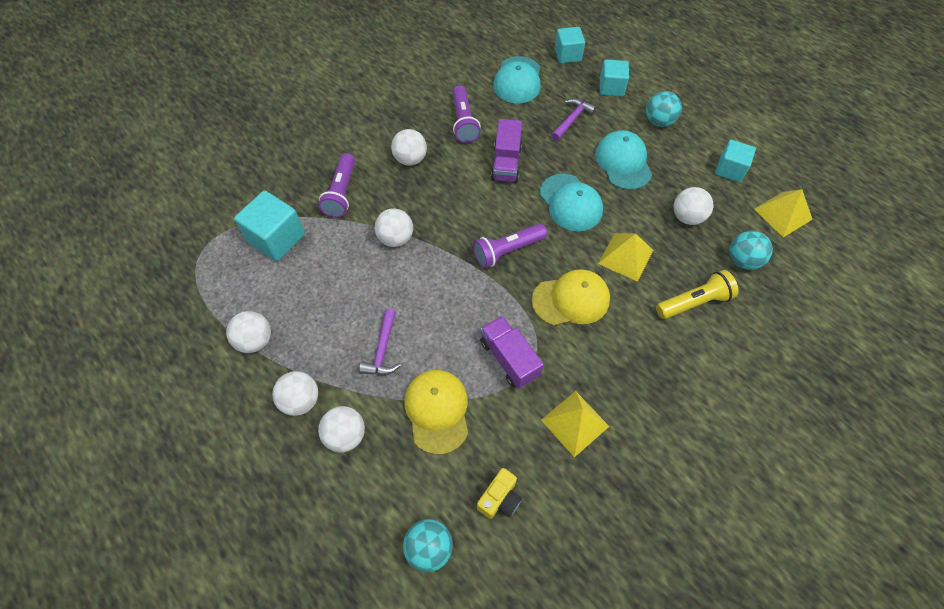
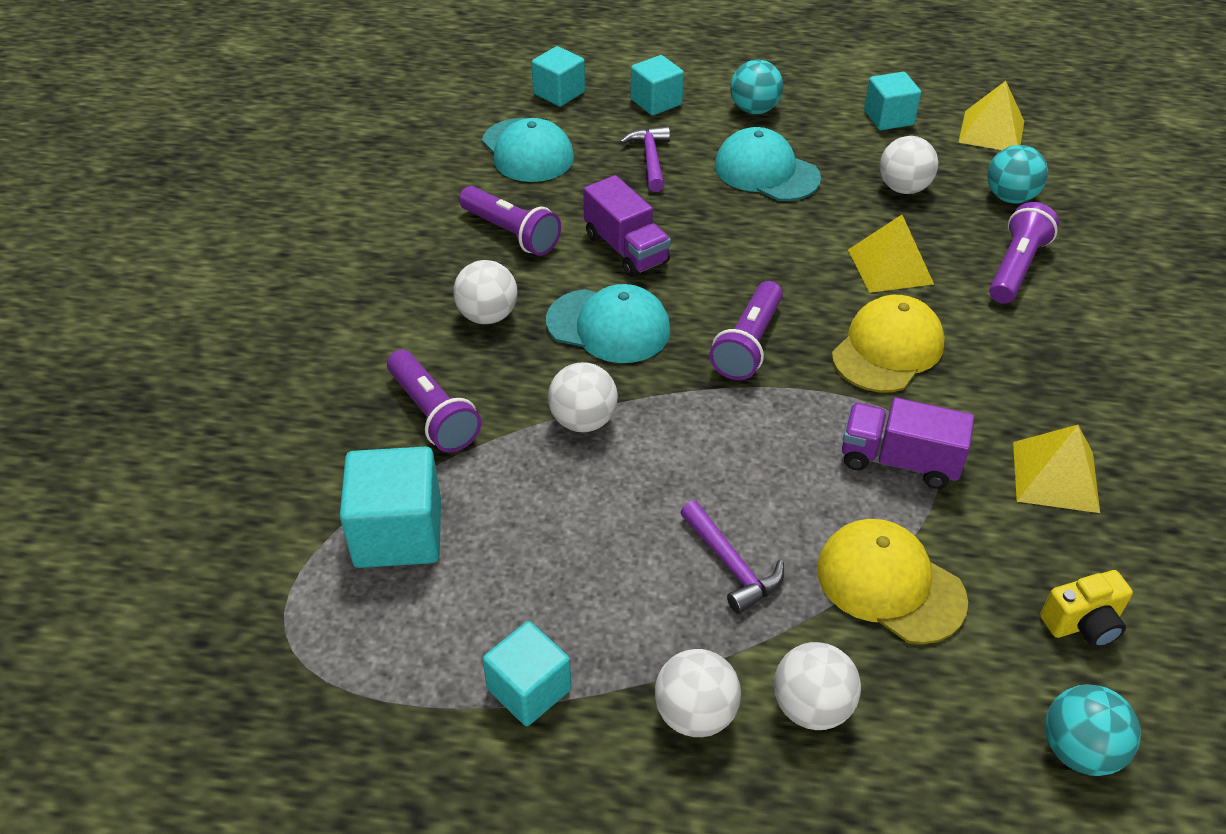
camera: 40 degrees left, 15 degrees down
(255, 340) = (529, 689): white ball -> turquoise cube
(499, 498) = (1083, 624): yellow camera -> yellow camera turned 75 degrees clockwise
(570, 203) = (758, 247): turquoise cap -> turquoise cap (608, 326)
(694, 302) = (1016, 268): yellow flashlight -> purple flashlight

